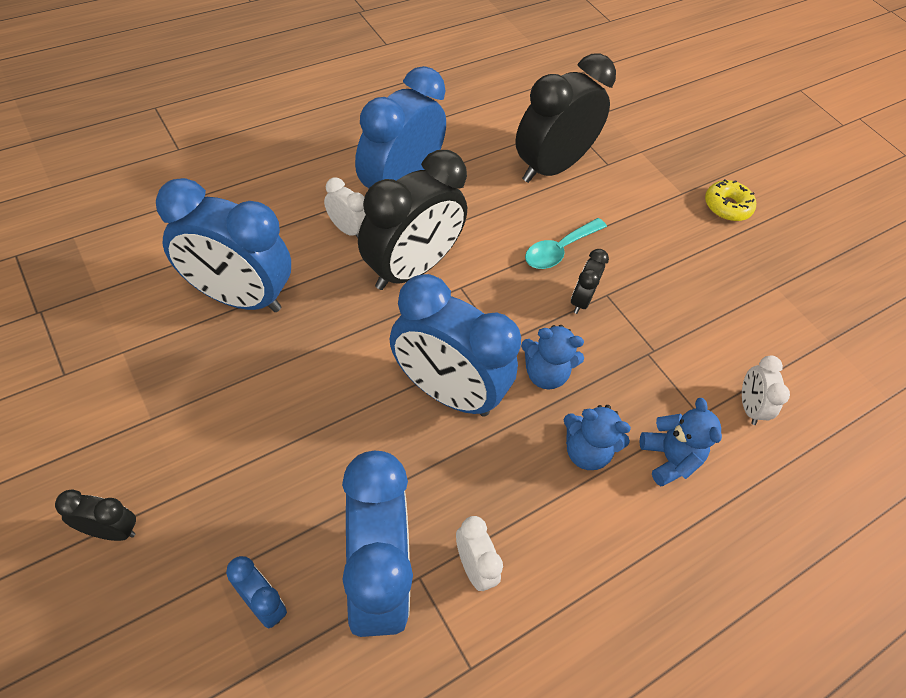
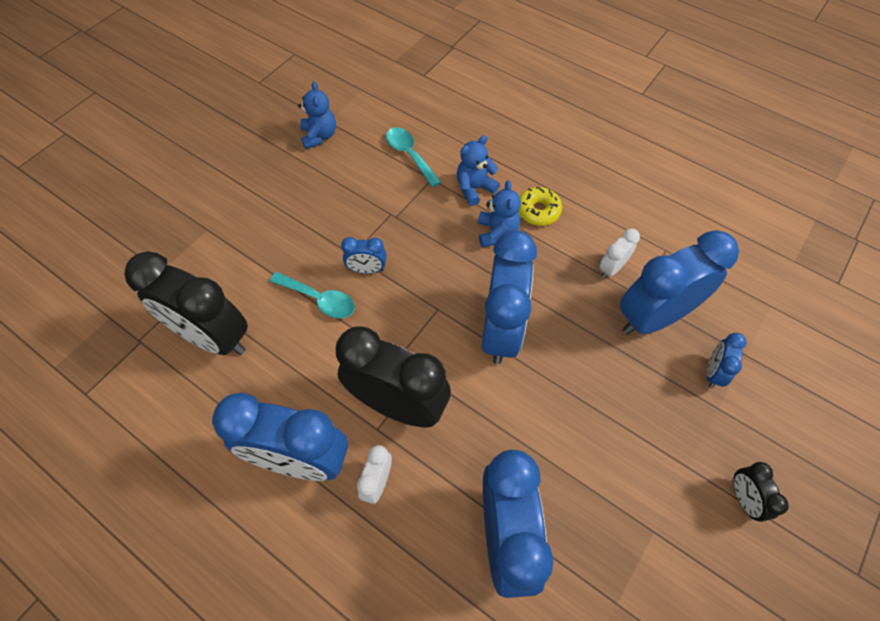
camera: 105 degrees left, 5 degrees up
(545, 373) = (449, 273): blue teddy bear -> blue teddy bear (319, 136)
(581, 300) = (367, 270): black clock -> blue clock
(727, 206) = (212, 196): yellow donut -> yellow donut (538, 211)
(749, 407) = (409, 155): white clock -> turquoise spoon

